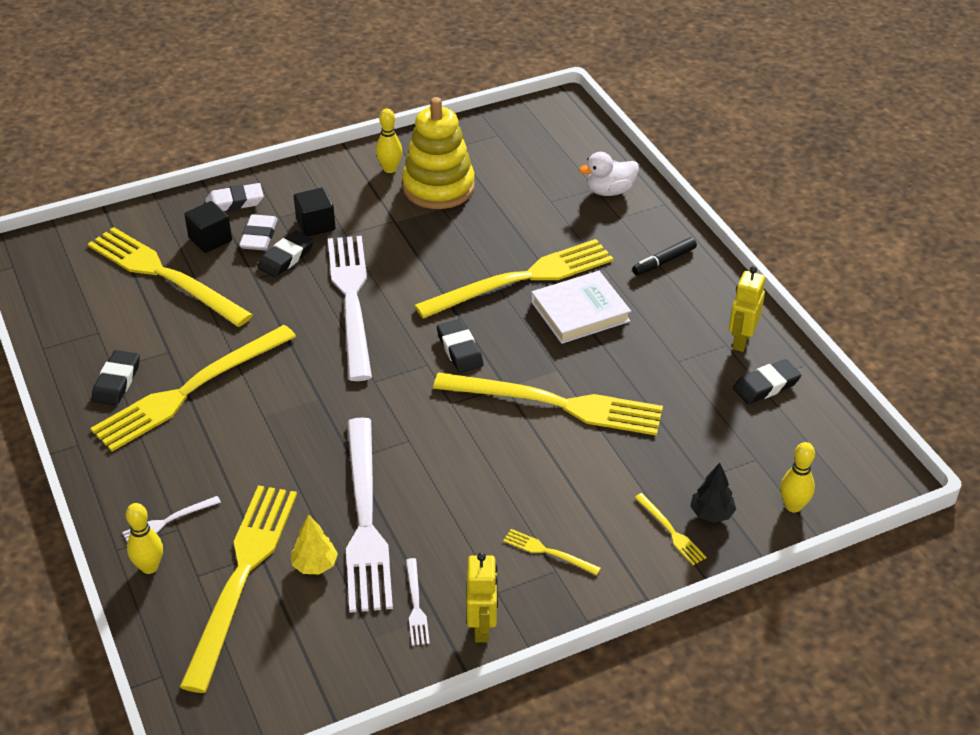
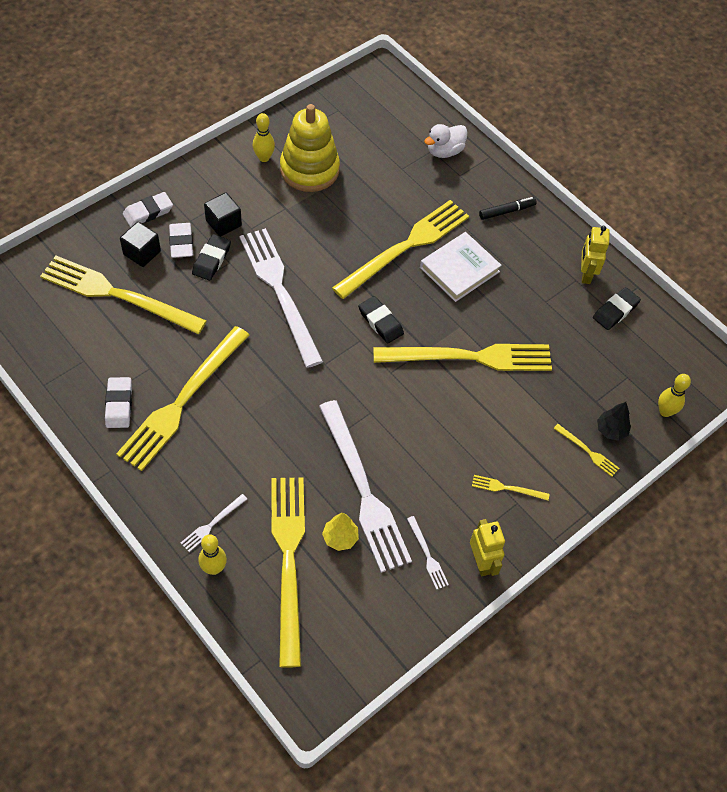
camera: 20 degrees left, 15 degrees up
(117, 381) = (119, 405): black eraser -> white eraser
(664, 261) = (507, 211): black marker -> black marker turned 150 degrees counterclockwise

